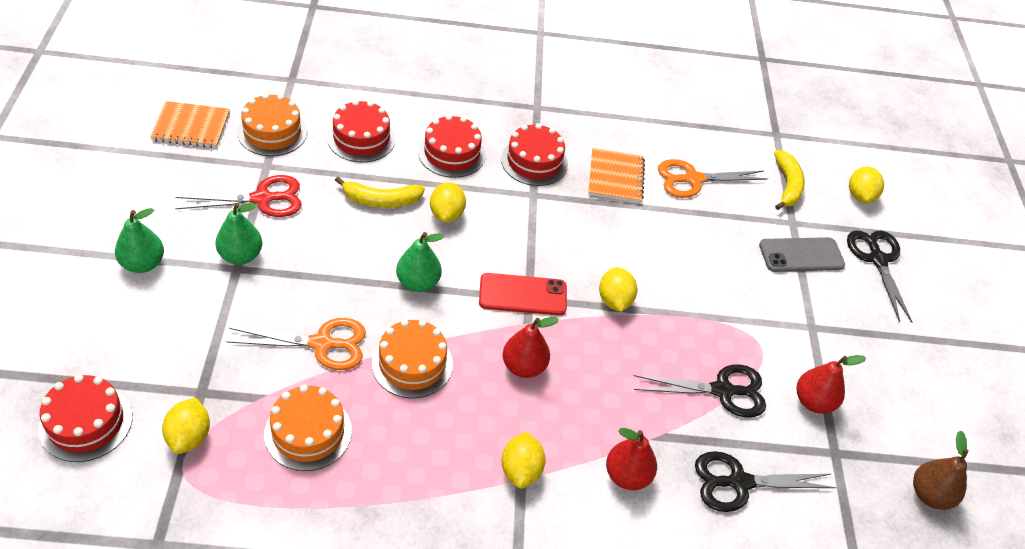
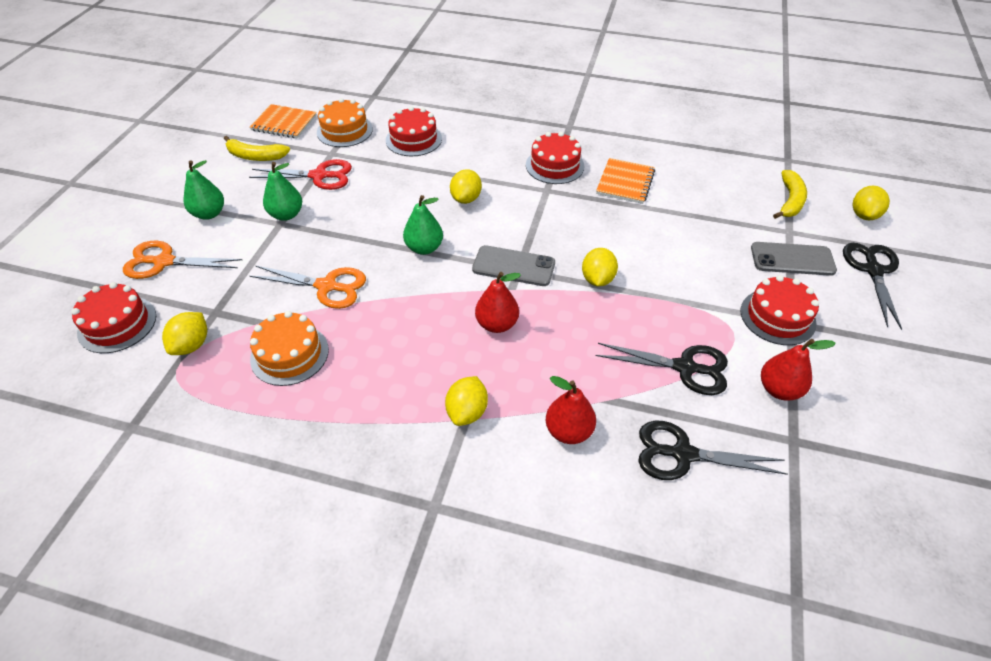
camera: 20 degrees right, 0 degrees up
(381, 200) = (414, 184): yellow banana -> yellow banana (255, 156)
(412, 364) = (398, 310): orange cake -> none
(452, 153) = (485, 155): red cake -> red cake (777, 317)
(523, 295) = (513, 266): red phone -> grey phone
(693, 179) = (698, 189): orange scissors -> orange scissors (164, 262)
(929, 495) = (895, 498): brown pear -> none

